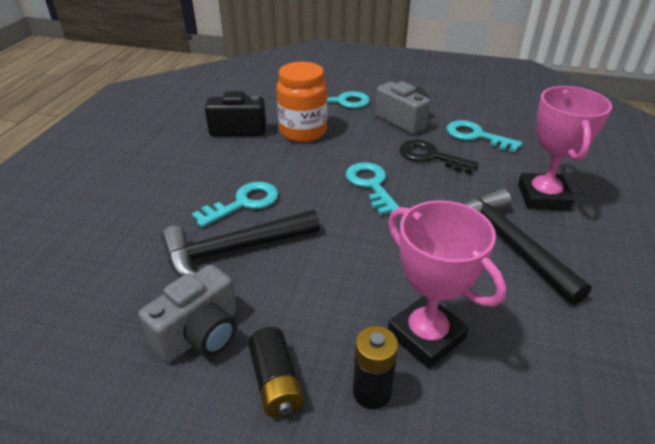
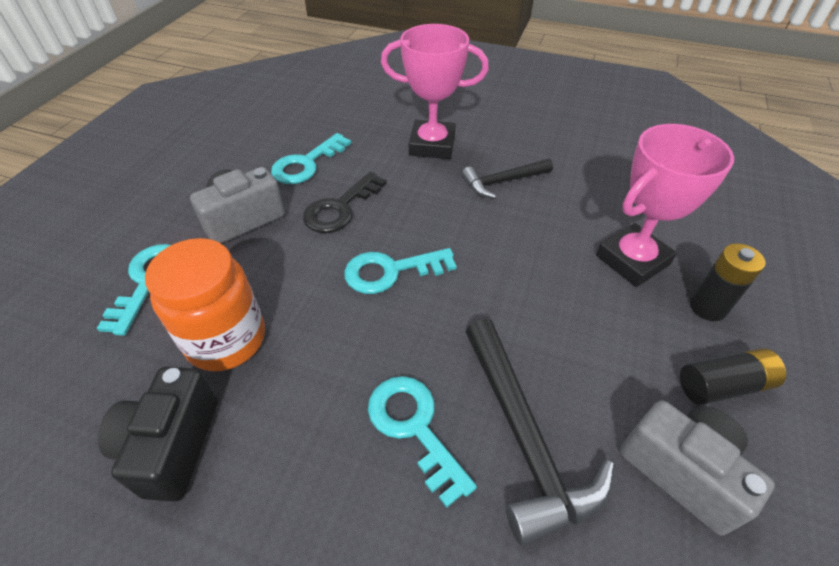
camera: 85 degrees left, 10 degrees up
(510, 243) = (502, 182): black hammer -> black hammer, size x0.61

